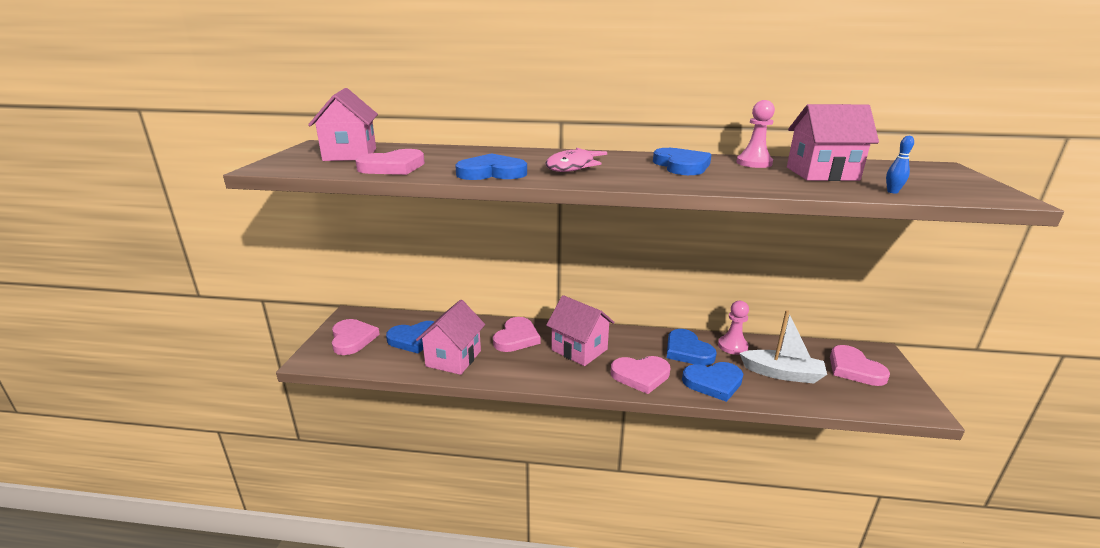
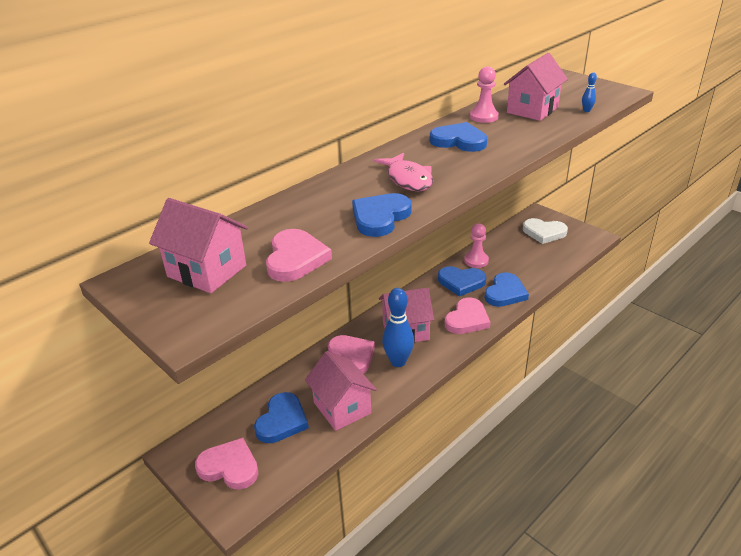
camera: 50 degrees left, 10 degrees up
(536, 362) = (398, 362): none -> blue bowling pin
(782, 374) = (523, 261): white boat -> none
(854, 369) = (544, 233): pink heart -> white heart

